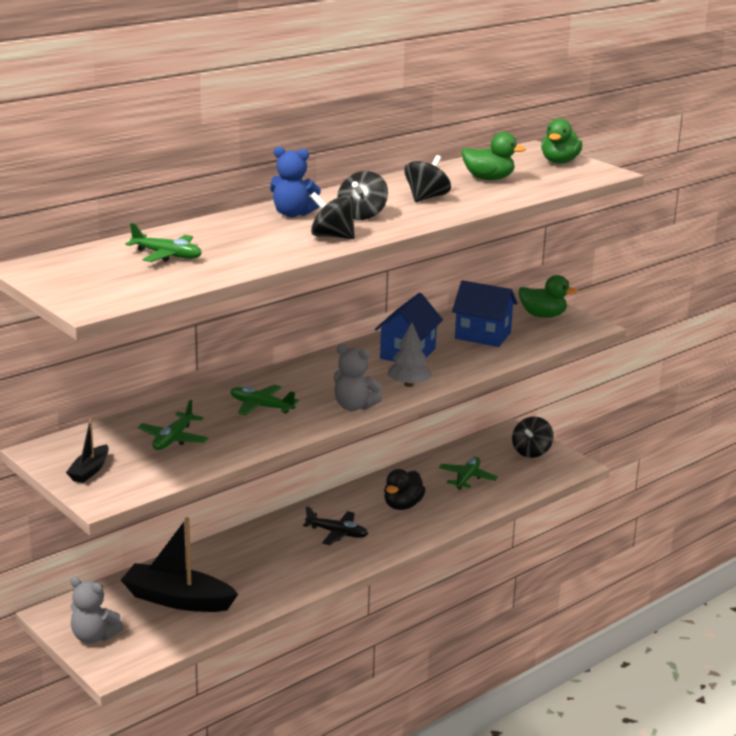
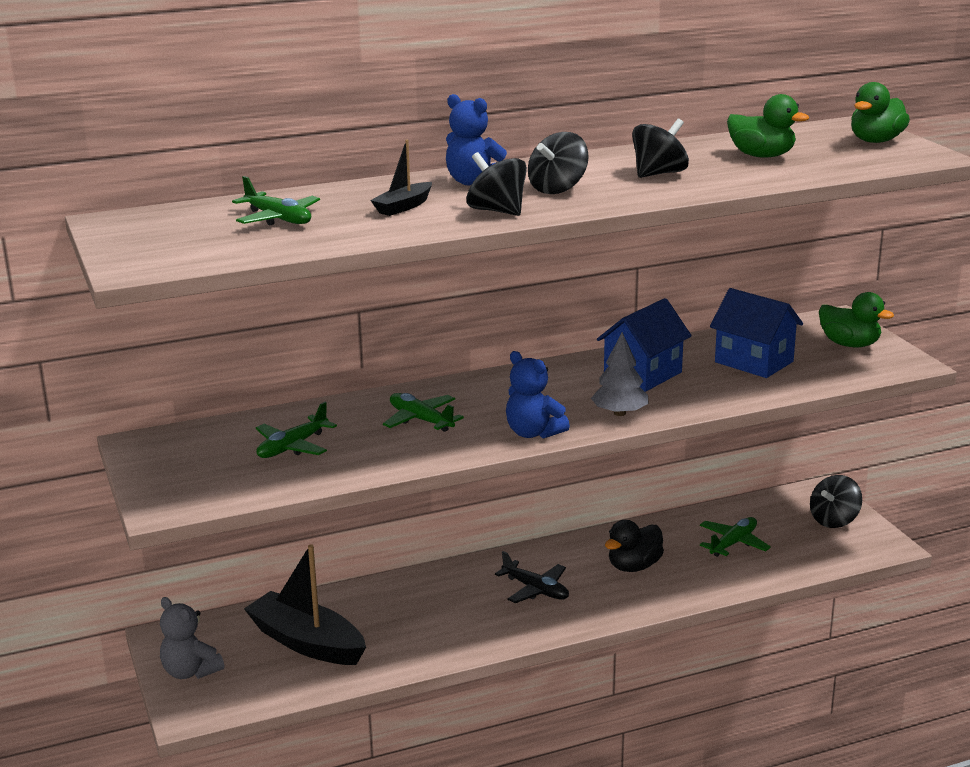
camera: 20 degrees right, 0 degrees up
(89, 471) = (173, 473): black boat -> black boat (403, 207)
(354, 406) = (533, 433): grey teddy bear -> blue teddy bear

